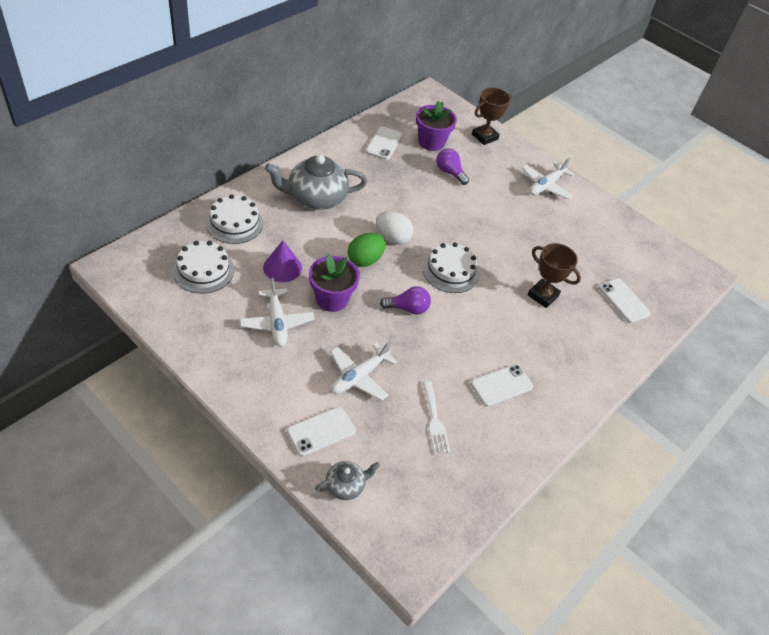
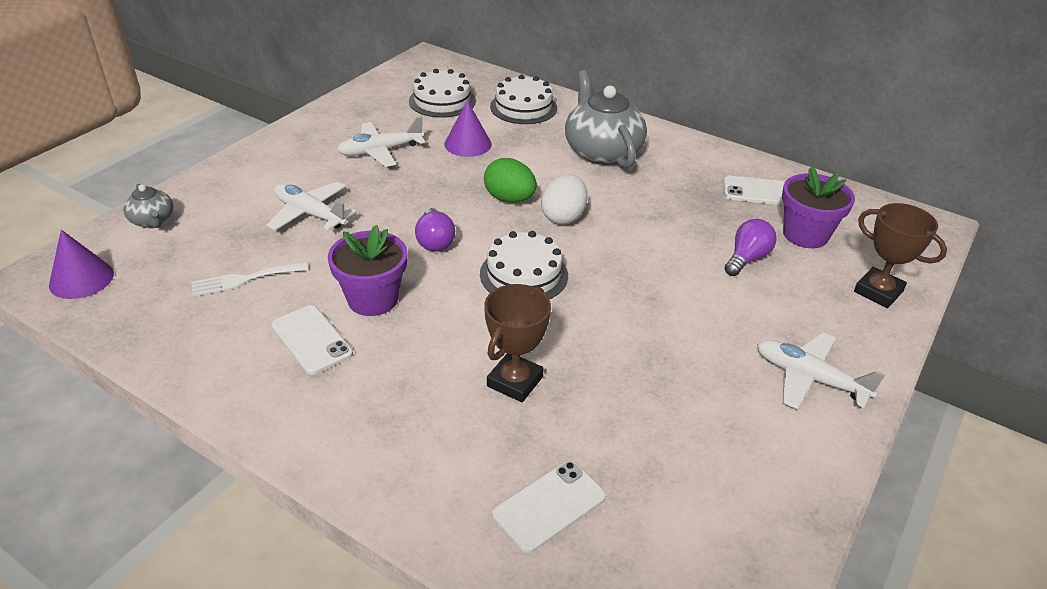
camera: 85 degrees right, 10 degrees down
(321, 431) = (228, 196): white phone -> none
(332, 299) = (430, 182): purple flower pot -> purple flower pot (373, 299)
(419, 531) = (81, 279): none -> purple cone

